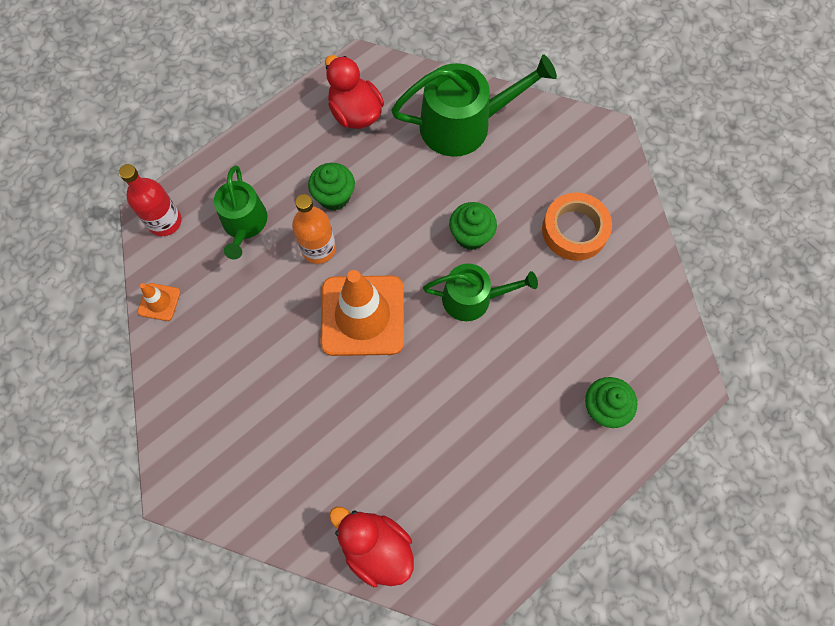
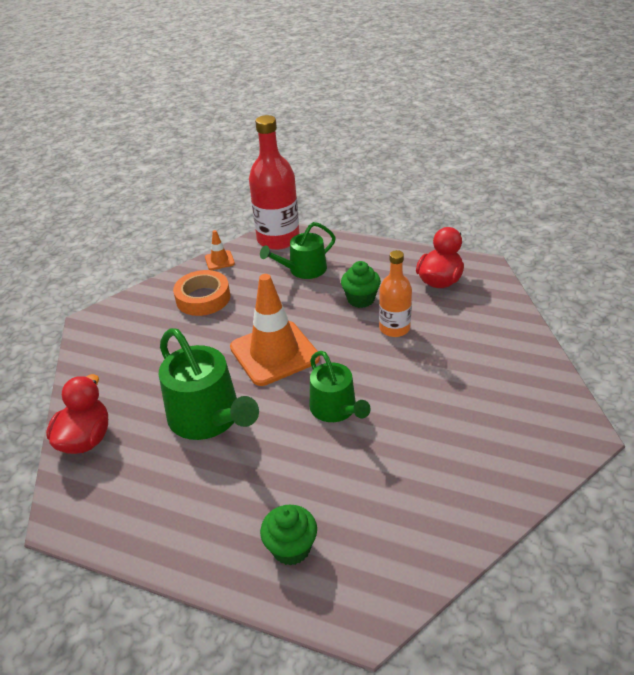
camera: 65 degrees right, 30 degrees down
(165, 221) = (278, 239): red bottle -> red bottle, size x1.67
(318, 248) = (312, 309): orange bottle -> orange bottle (394, 328)
(464, 124) = (491, 339): green watering can -> green watering can (209, 418)
(471, 235) = (392, 384): green cupcake -> none
(574, 230) = (458, 451): orange tape -> orange tape (203, 298)

